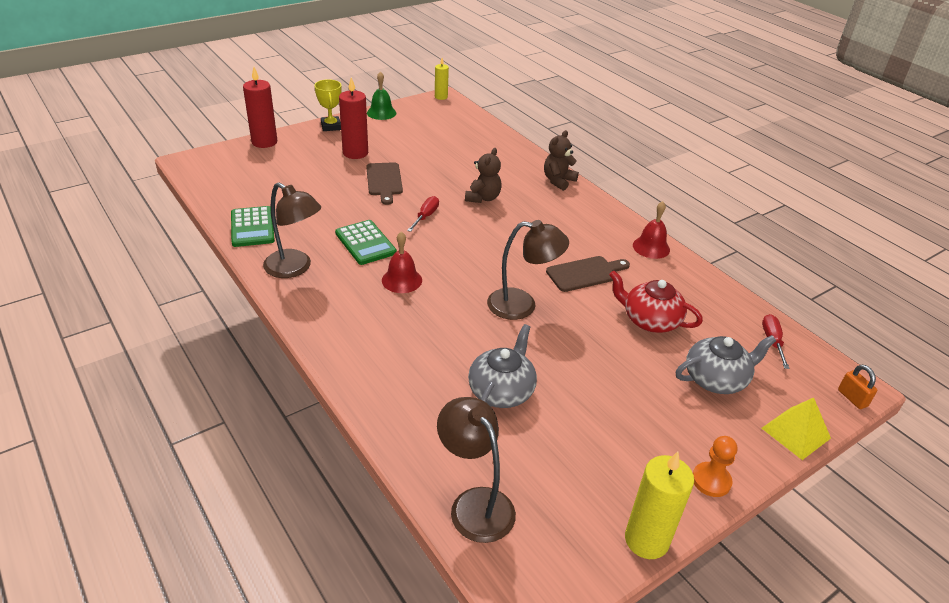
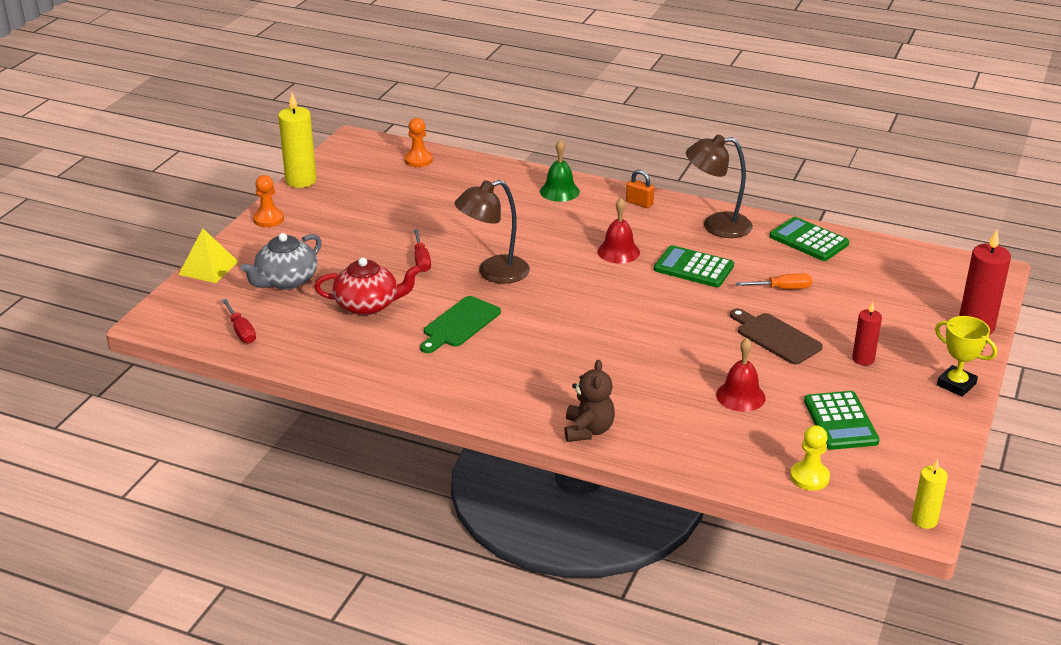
camera: 150 degrees right, 5 degrees down
(331, 204) = (782, 289): none -> orange screwdriver
(355, 153) = (863, 359): red candle -> red candle, size x0.59
(381, 113) = (943, 440): green bell -> green bell (559, 191)
(417, 135) = (840, 421): none -> green calculator
(425, 216) = (677, 316): red screwdriver -> red screwdriver (421, 260)
(468, 124) = (809, 477): none -> yellow pawn
(475, 504) = (418, 160): brown lamp -> orange pawn
(483, 198) = (647, 364): brown teddy bear -> none
(501, 391) = (454, 213): grey teapot -> none
(585, 273) = (459, 324): brown cutting board -> green cutting board
(651, 247) = (410, 383): red bell -> red bell (740, 396)
(852, 398) = (158, 310): orange padlock -> orange padlock (639, 203)

